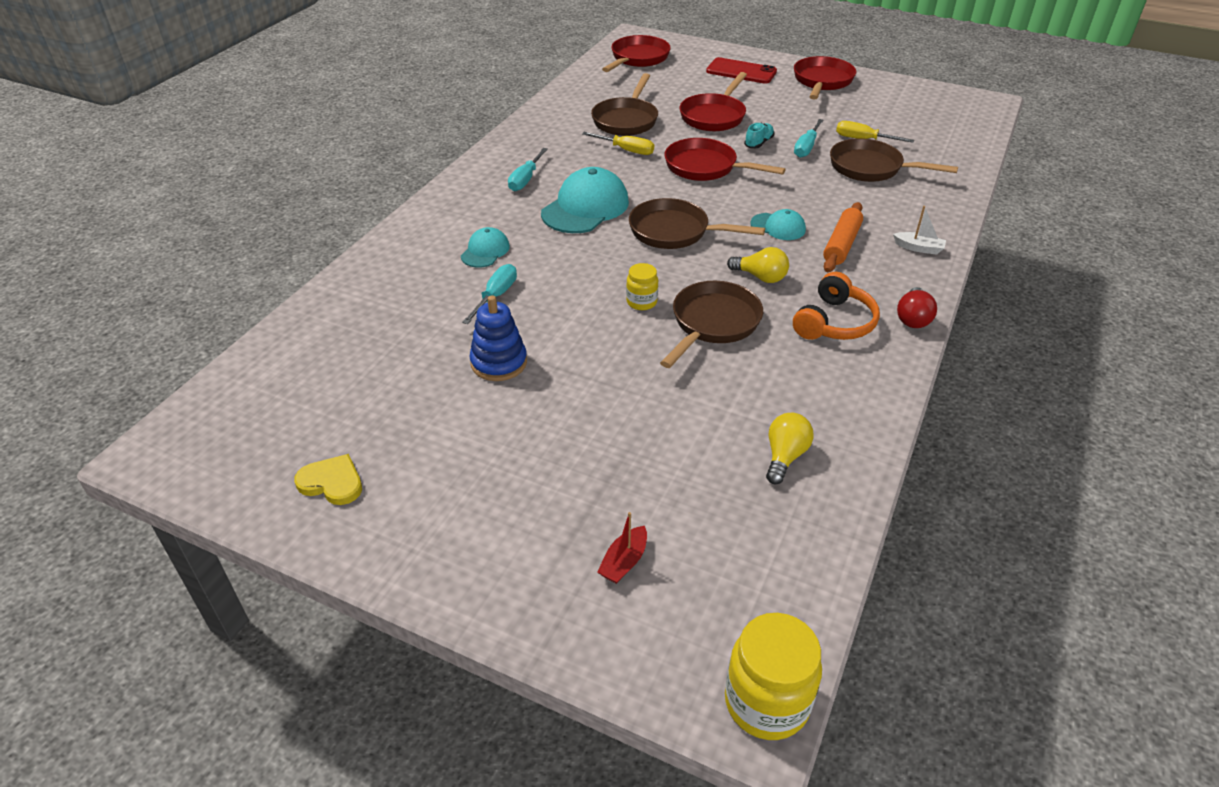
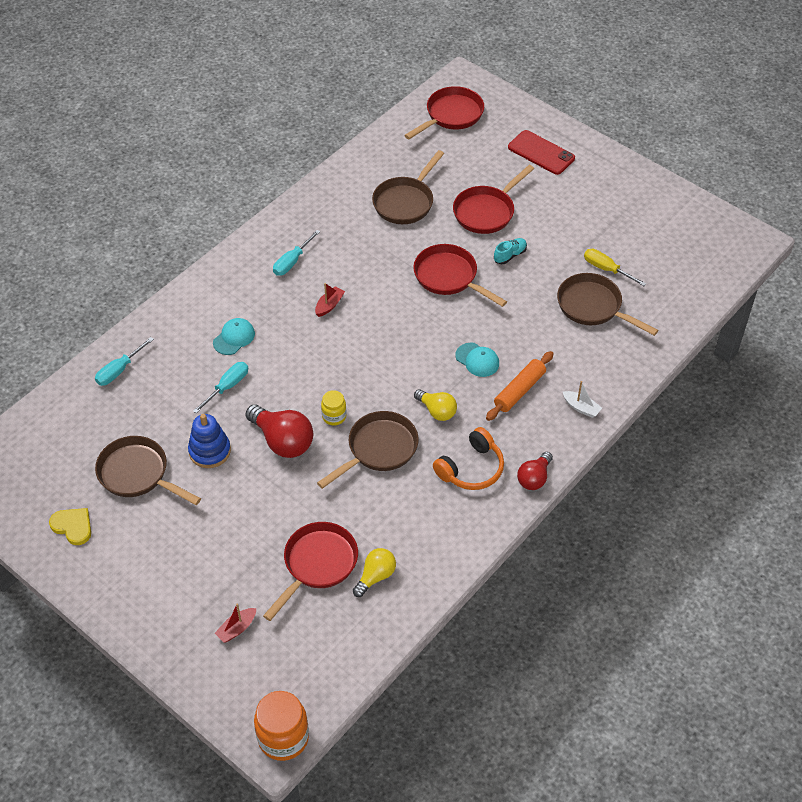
camera: 15 degrees right, 10 degrees up
(585, 207) = (329, 305): turquoise cap -> red boat
(589, 336) = (282, 441): none -> red light bulb
(626, 150) = (390, 242): yellow screwdriver -> none
(674, 232) = (390, 348): brown pan -> brown pan (137, 474)
(766, 702) = (283, 738): yellow jar -> orange jar
(806, 147) = (550, 269): turquoise screwdriver -> turquoise screwdriver (119, 370)
(822, 81) = (611, 181): red pan -> red pan (317, 564)

